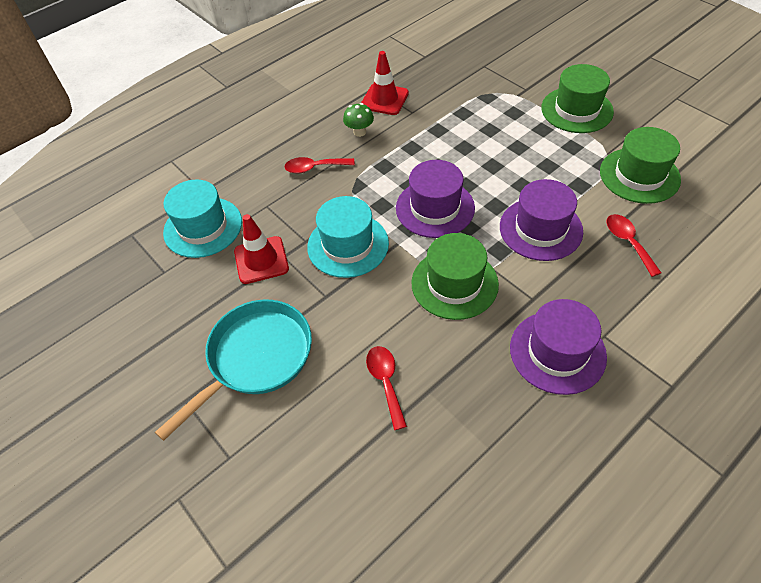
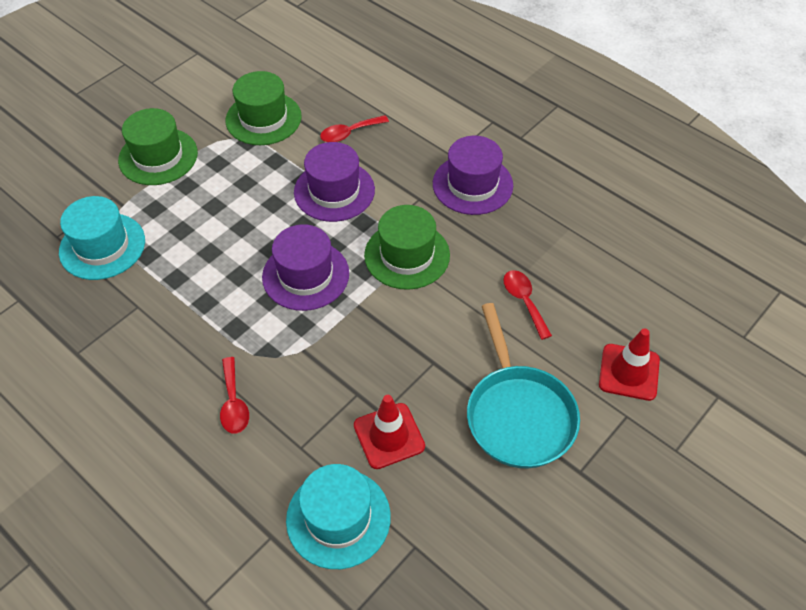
camera: 100 degrees left, 0 degrees up
(256, 358) = (518, 415): turquoise pan -> turquoise pan turned 135 degrees counterclockwise
(348, 245) = (362, 350): turquoise hat -> turquoise hat (102, 246)
(359, 132) = (169, 360): green mushroom -> none
(384, 99) = (106, 339): red traffic cone -> red traffic cone (629, 372)
(386, 382) = (524, 301): red spoon -> red spoon turned 90 degrees clockwise

